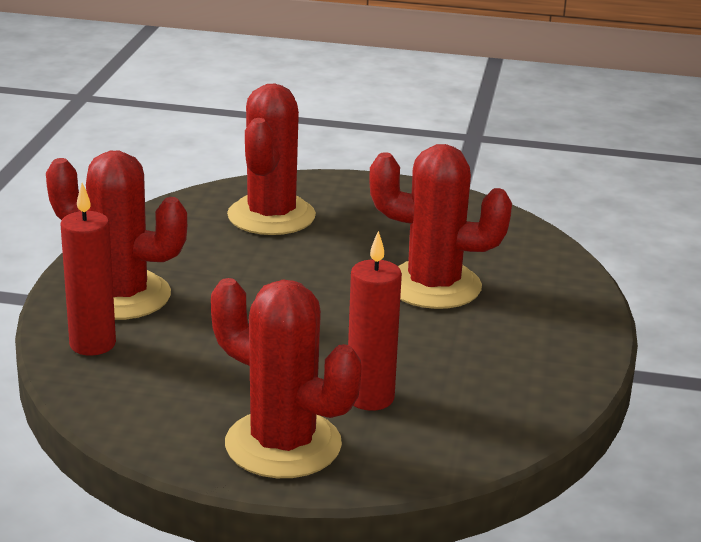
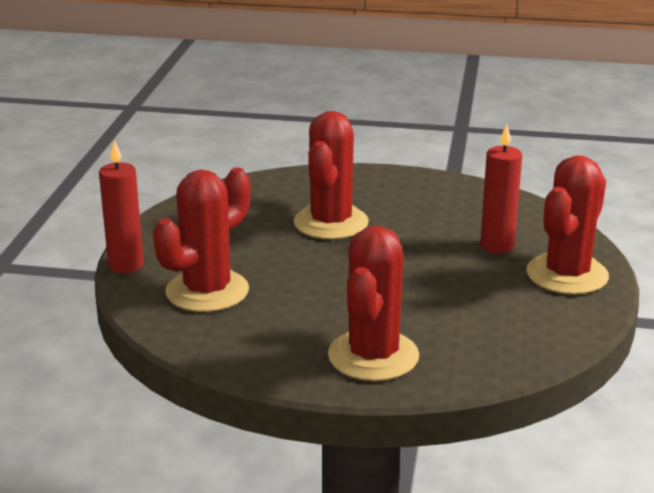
camera: 90 degrees left, 0 degrees up
(92, 344) = (460, 362): red candle -> red candle (126, 265)
(271, 216) = (207, 291): red cactus -> red cactus turned 60 degrees counterclockwise

